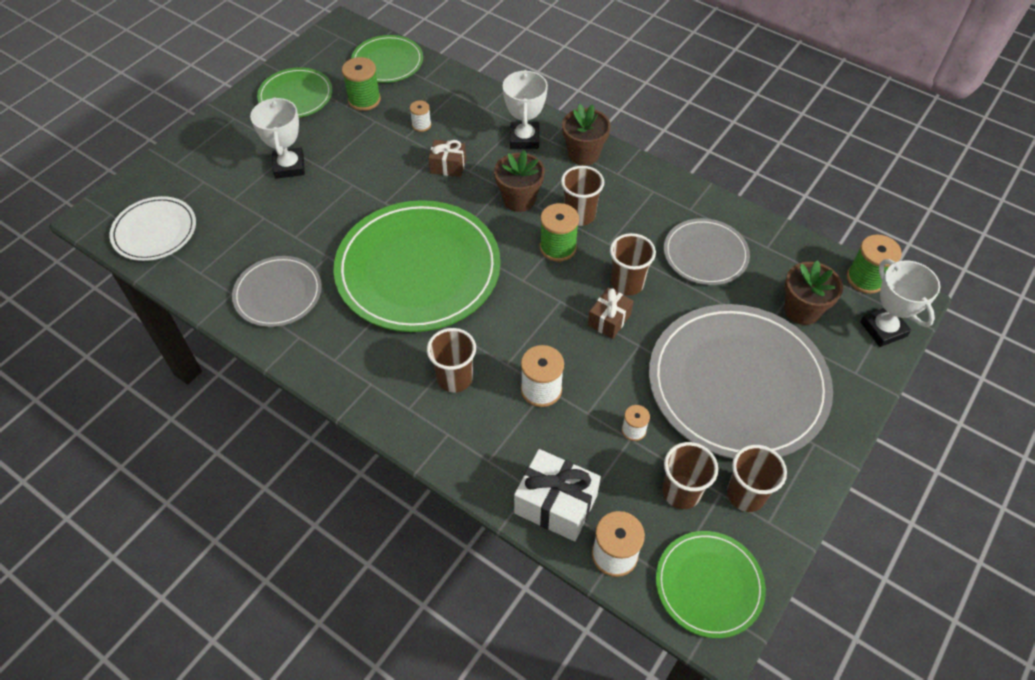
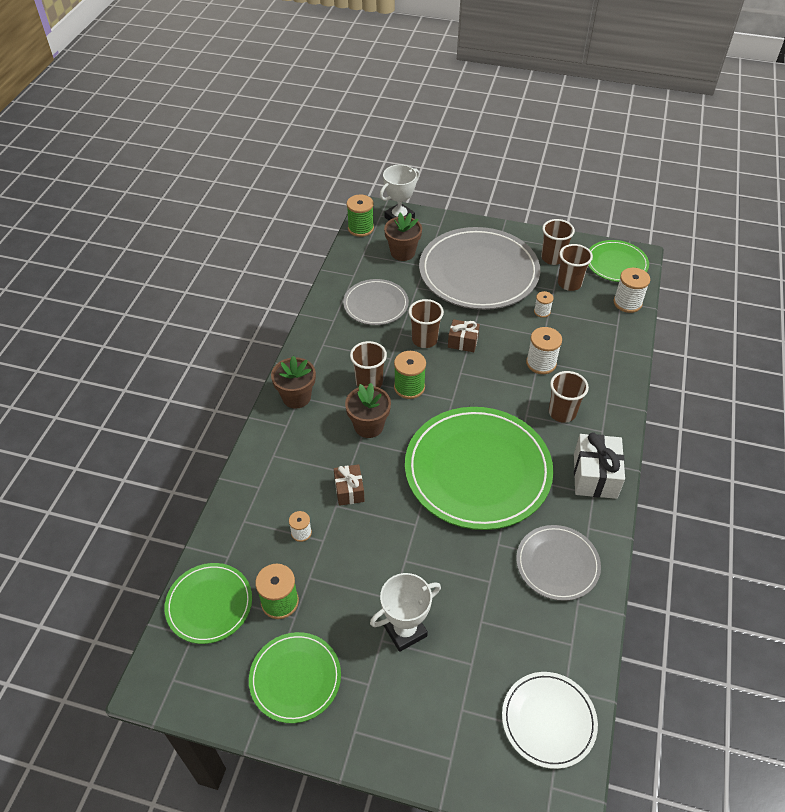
camera: 110 degrees left, 5 degrees down
(524, 139) = (291, 443): white trophy -> none
(555, 504) = (616, 335): white gift -> white gift (595, 476)

